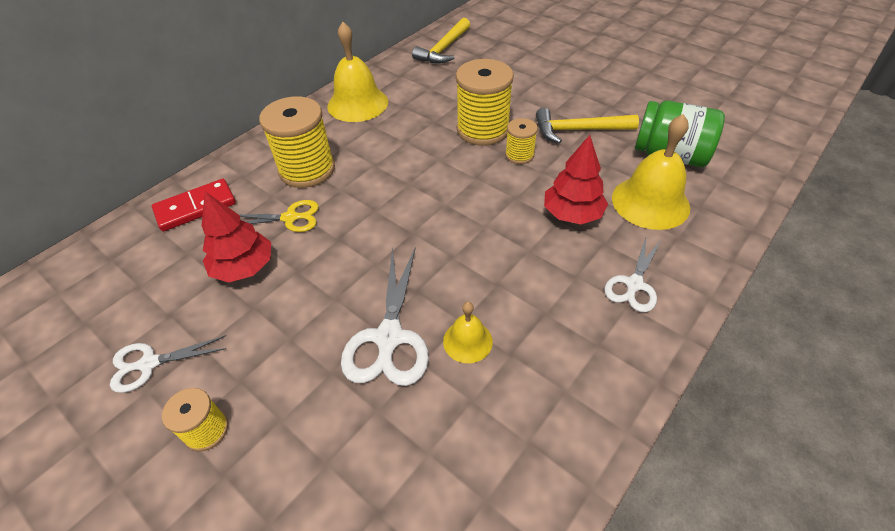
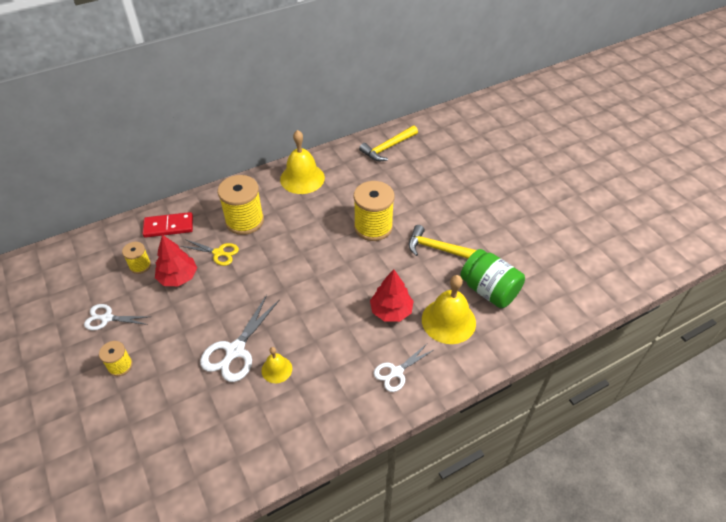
camera: 20 degrees right, 0 degrees up
(519, 155) = (385, 255): yellow spool -> yellow spool (140, 265)

